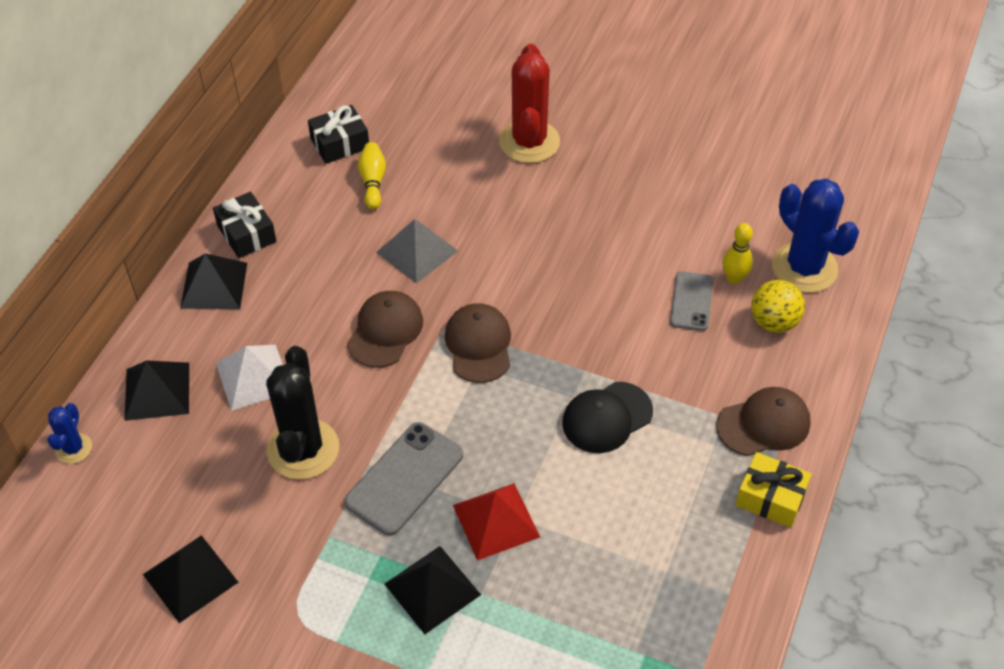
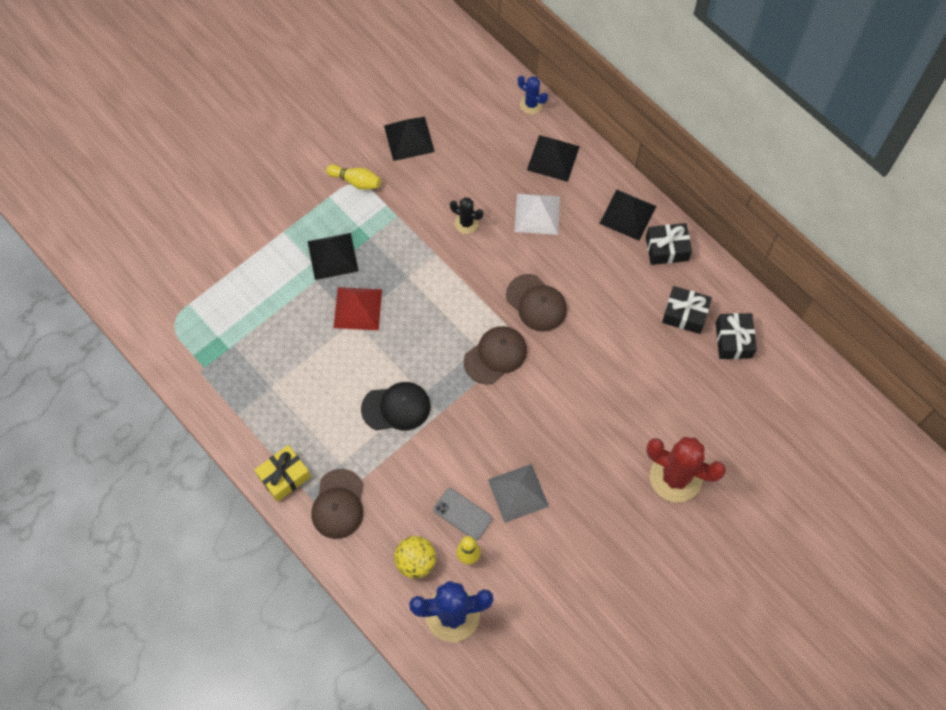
camera: 115 degrees right, 15 degrees up
(303, 449) = (466, 223): black cactus -> black cactus, size x0.51
(328, 192) = (685, 314): none -> black gift
(373, 182) = (682, 348): yellow bowling pin -> yellow bowling pin (356, 181)
(404, 478) = (415, 270): grey phone -> none
(417, 251) = (598, 351): grey pyramid -> grey pyramid (518, 493)
(479, 345) = (495, 355): brown cap -> brown cap turned 60 degrees counterclockwise
(607, 417) = (396, 407): black cap -> black cap turned 90 degrees clockwise

